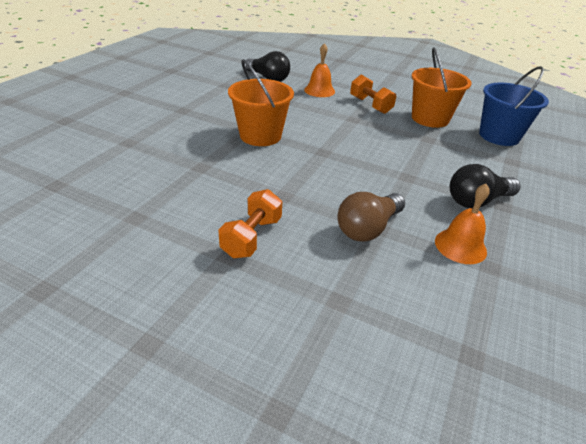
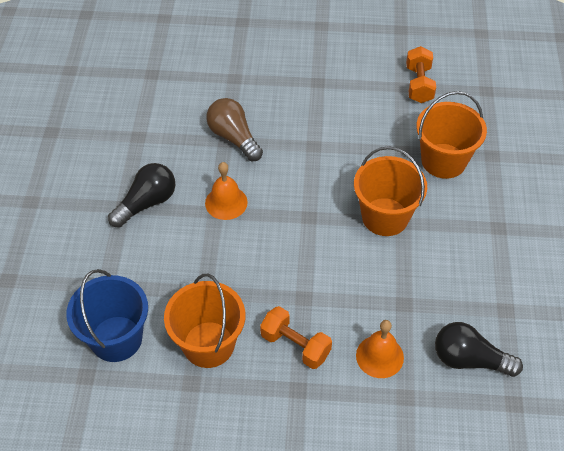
camera: 160 degrees right, 15 degrees up
(174, 150) = (443, 161): none -> orange bucket
(251, 237) = (312, 100): orange dumbbell -> orange dumbbell (419, 84)
(368, 228) = (234, 137): brown light bulb -> brown light bulb turned 60 degrees counterclockwise
(460, 246) = (160, 147): orange bell -> orange bell (226, 202)

